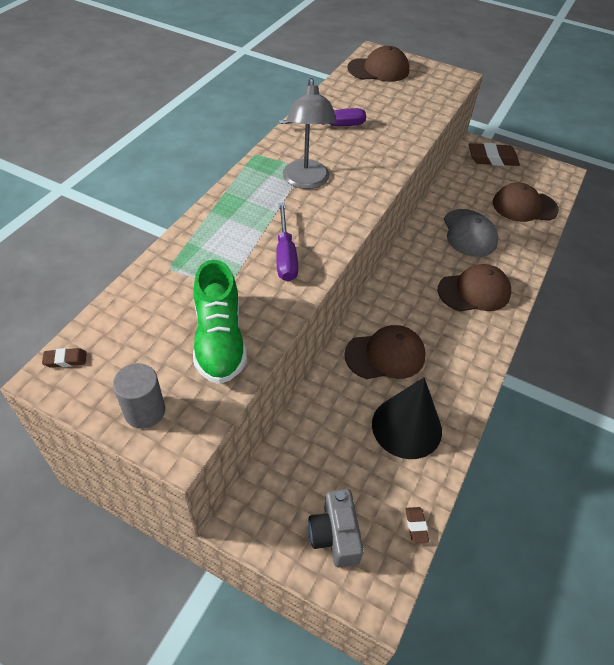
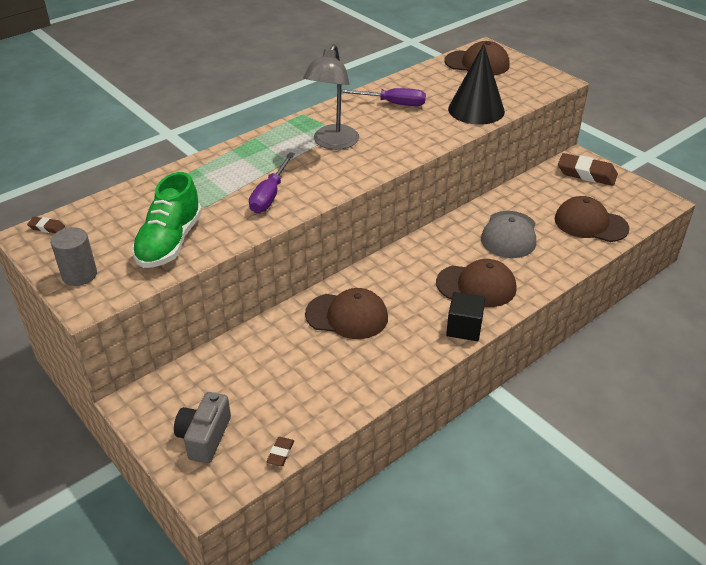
camera: 25 degrees right, 10 degrees down
(406, 427) = (326, 377): black cone -> black cone (476, 110)
(490, 337) = (464, 328): none -> black cube

